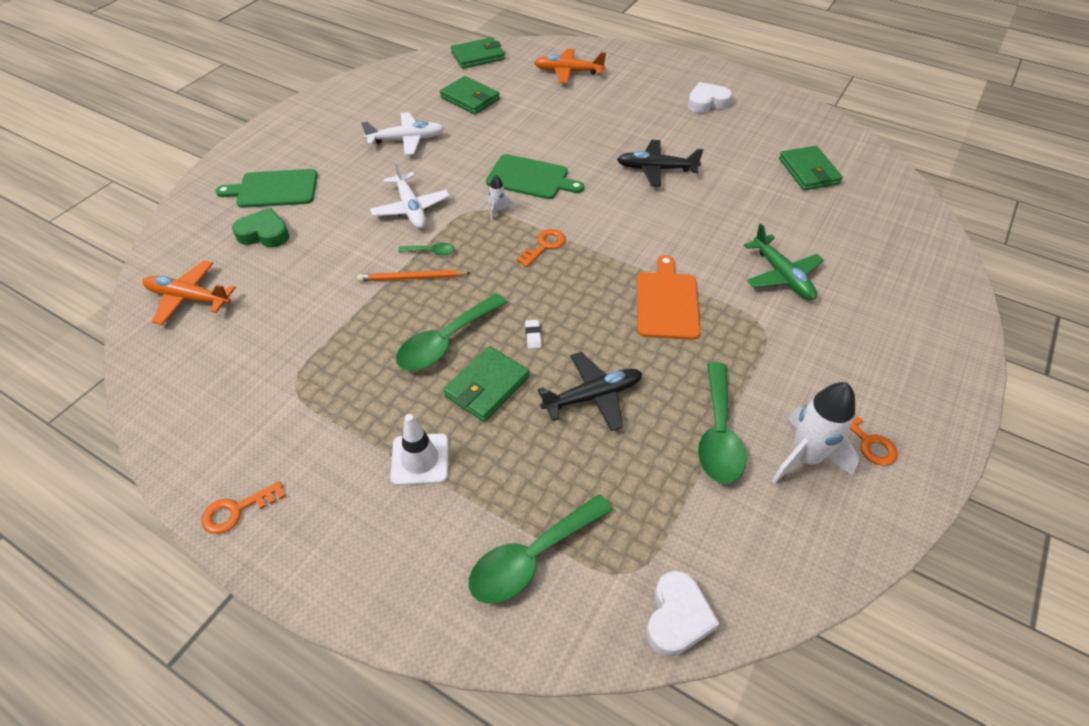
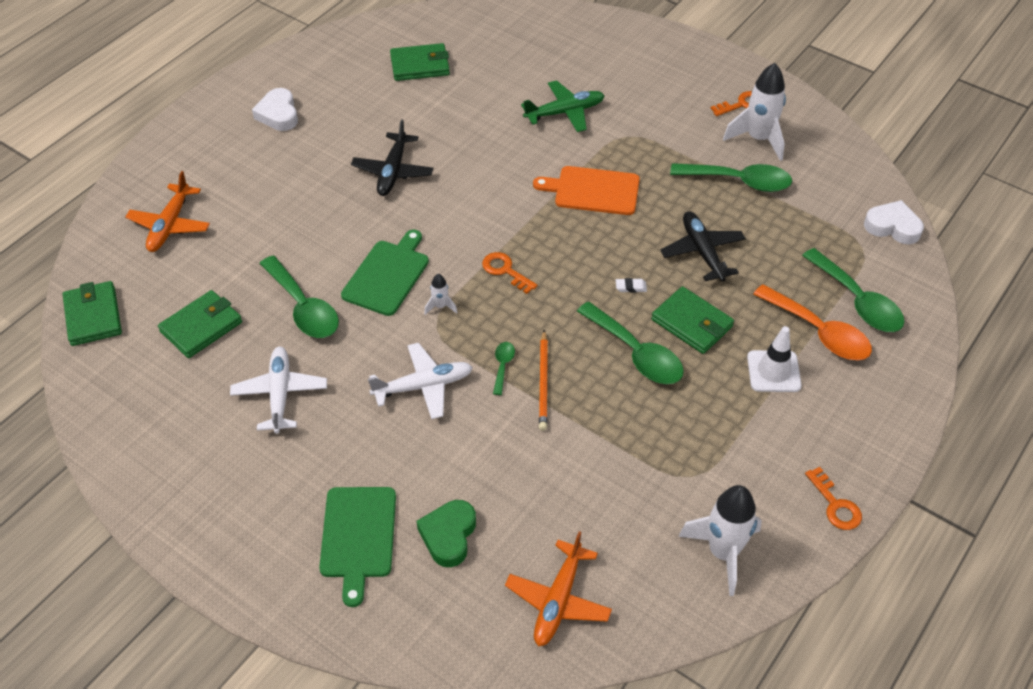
camera: 85 degrees left, 0 degrees up
(204, 409) = (723, 553): none -> white rocket
(478, 509) = (819, 332): none -> orange spoon
(491, 140) = (303, 308): none -> green spoon

